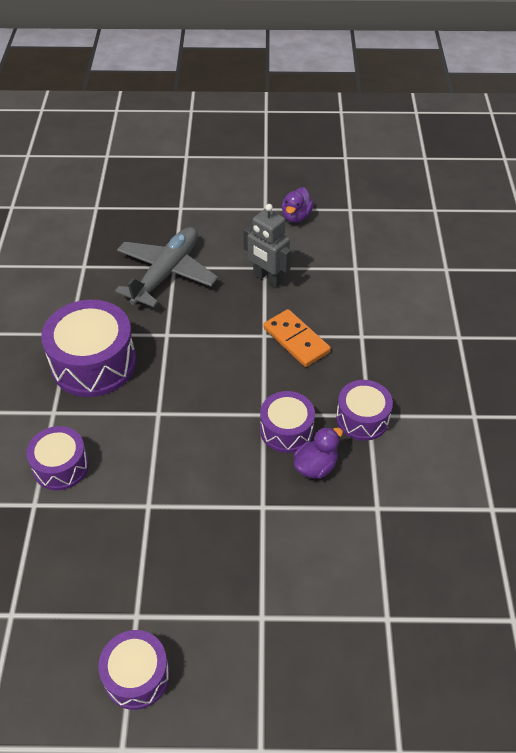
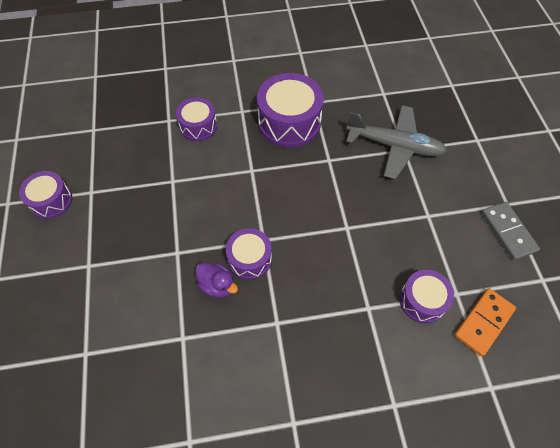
camera: 80 degrees right, 10 degrees up
(267, 279) = (414, 220): grey robot -> none
(296, 216) = (508, 232): purple duck -> grey domino
(296, 340) = (348, 253): orange domino -> orange domino (483, 322)
(362, 418) = (272, 317): purple drum -> purple drum (422, 300)

